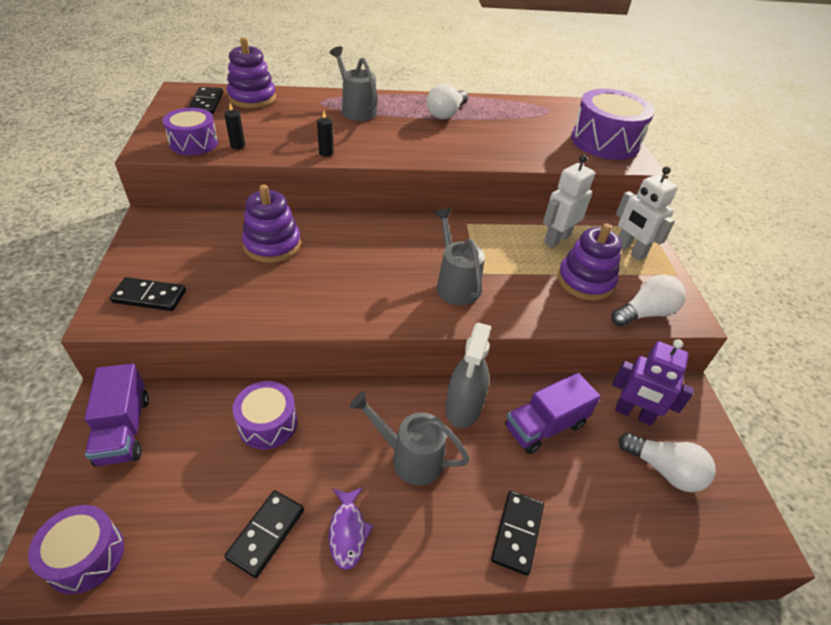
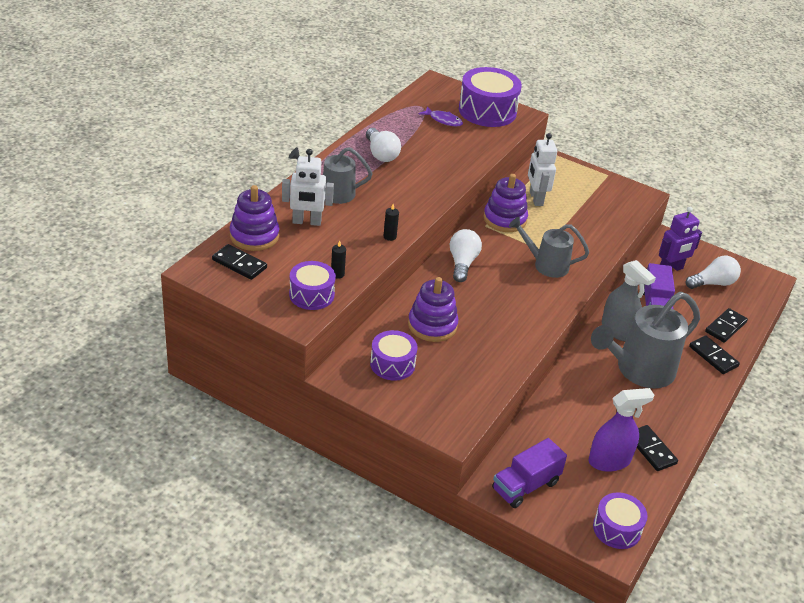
camera: 55 degrees left, 5 degrees down
(124, 429) = (525, 486): purple truck -> purple truck turned 120 degrees clockwise
(149, 297) = (446, 405): black domino -> black domino (725, 327)
(215, 494) = (609, 461): none -> purple spray bottle
(268, 423) = (569, 418): purple drum -> purple drum (392, 364)
(348, 532) = (671, 417): purple fish -> purple fish (443, 120)
(410, 457) = (638, 370): grey watering can -> grey watering can, size x1.64
(585, 281) = (585, 213): purple stacking toy -> purple stacking toy (505, 219)
(629, 250) = (572, 178): white robot -> white robot (306, 222)
(645, 313) = (630, 209): white light bulb -> white light bulb (462, 263)

